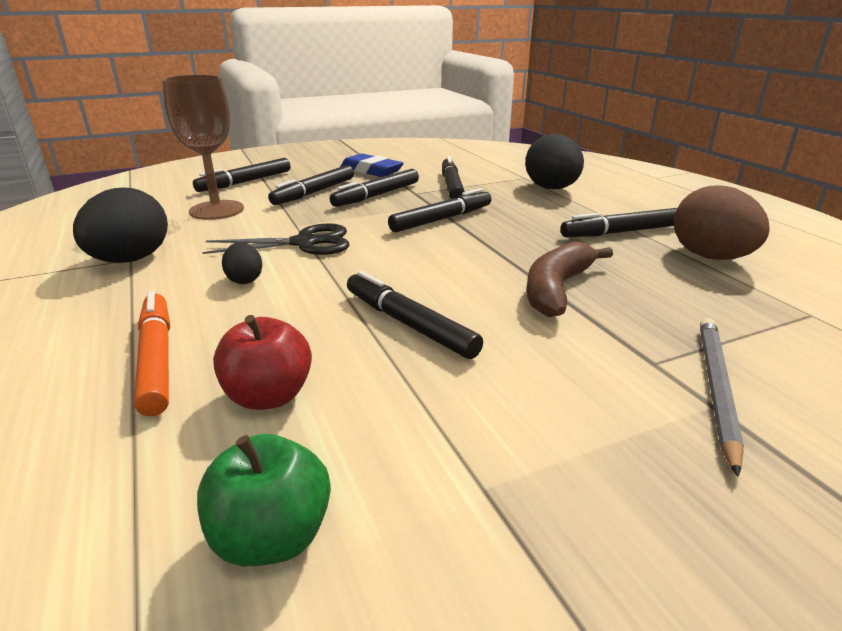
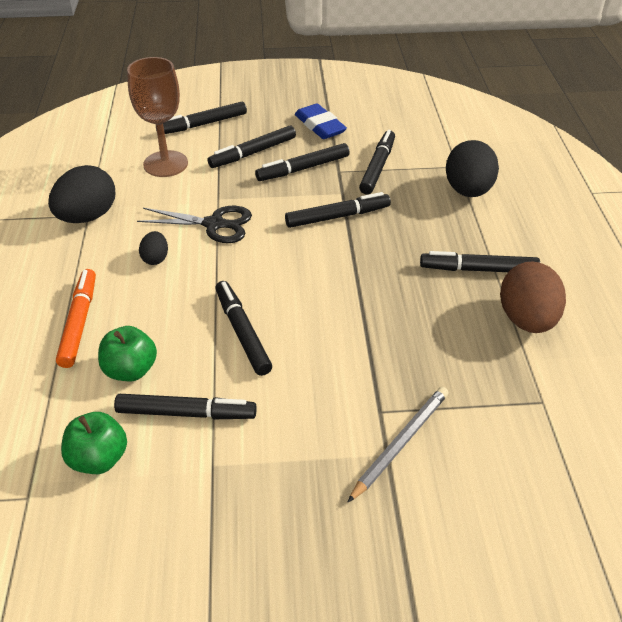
camera: 20 degrees right, 15 degrees up
(269, 396) = (131, 370): red apple -> green apple
(391, 428) = (186, 413): none -> black marker
(557, 289) = (369, 325): brown banana -> none

